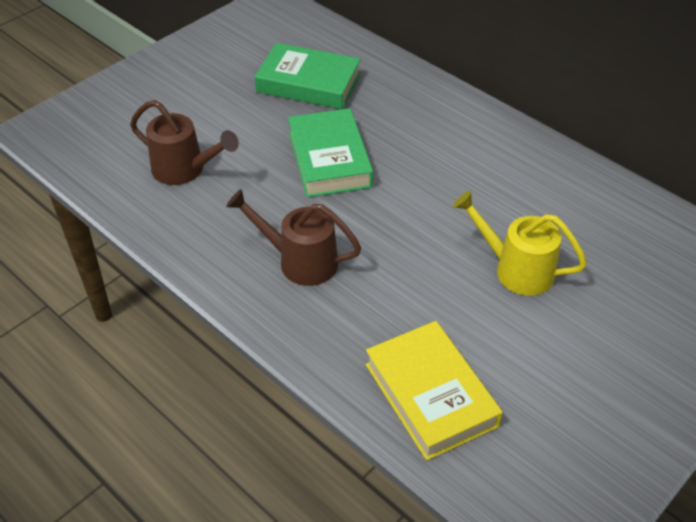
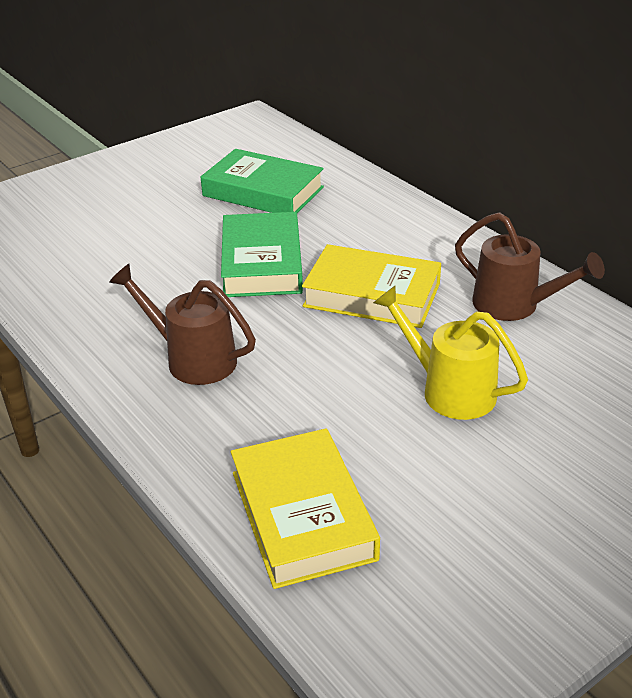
camera: 10 degrees right, 10 degrees down
(185, 170) = (97, 261): brown watering can -> brown watering can (514, 306)
(431, 183) = (372, 295): none -> yellow book

